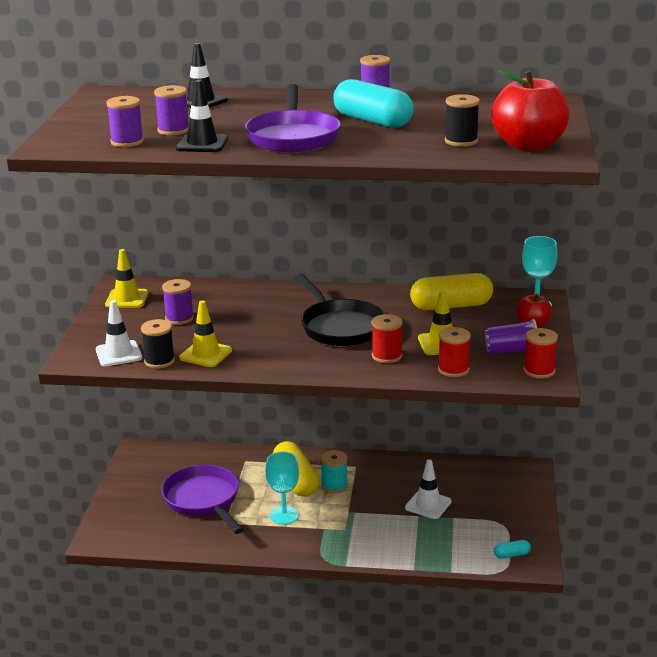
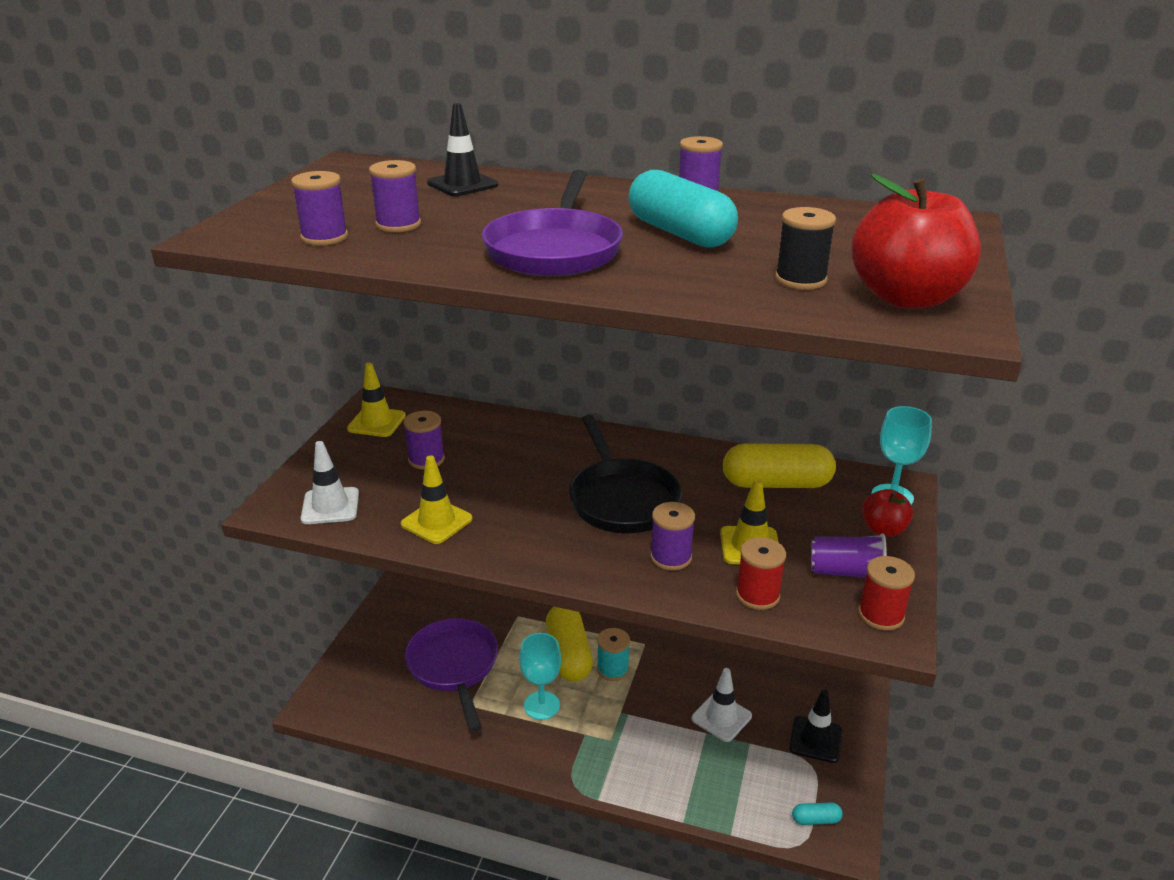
camera: 10 degrees right, 5 degrees up
(159, 361) = (375, 525): black spool -> none
(202, 144) = (422, 250): black traffic cone -> black traffic cone (815, 739)
(386, 356) = (671, 557): red spool -> purple spool

